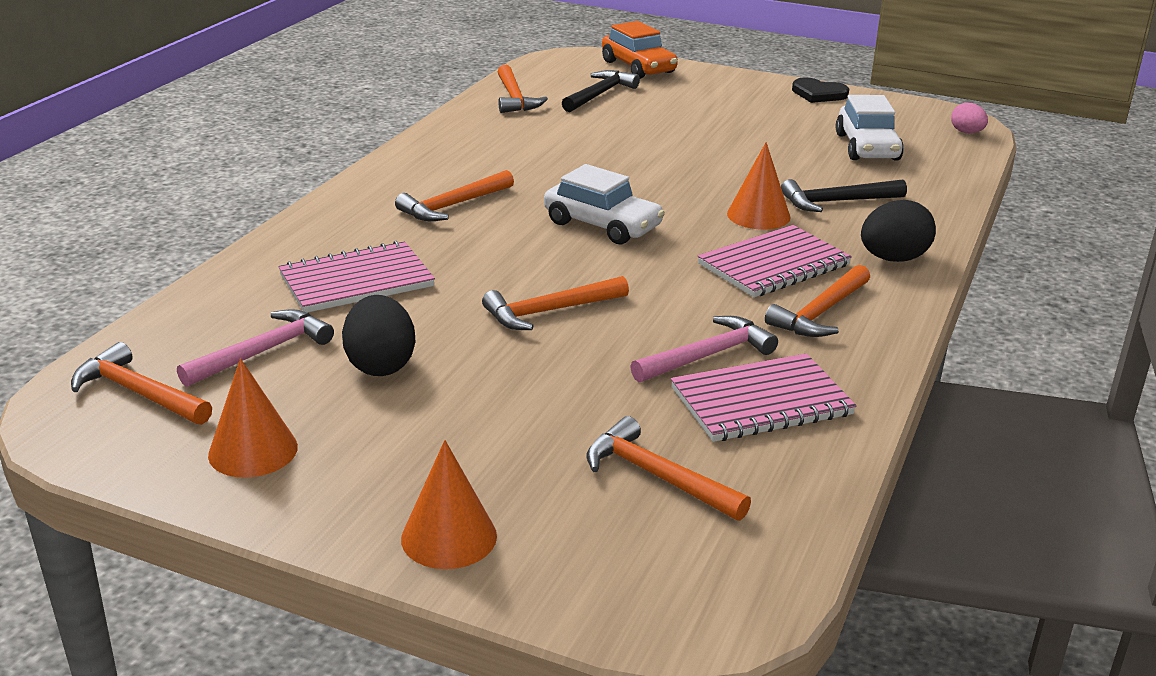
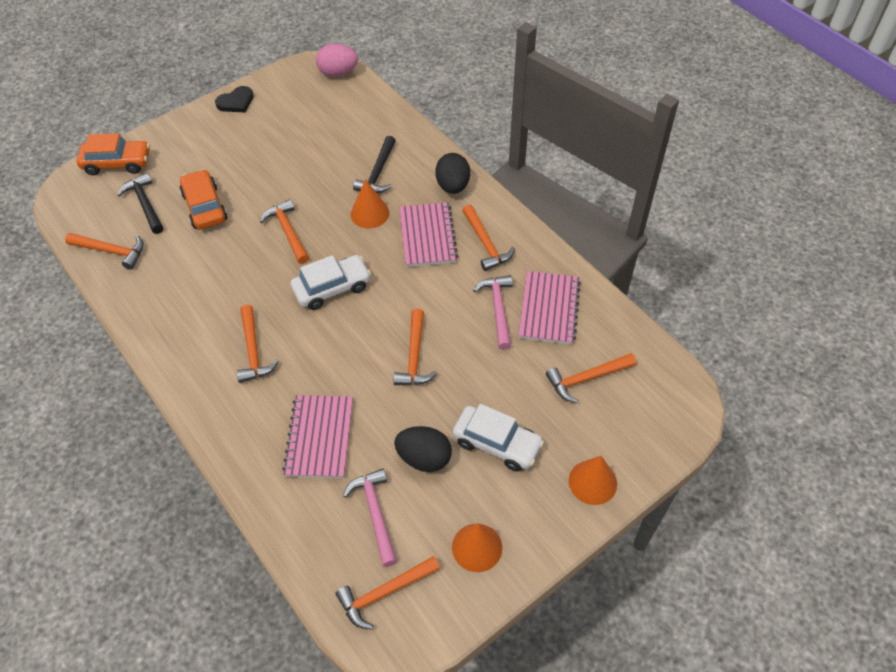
camera: 60 degrees left, 25 degrees up
(635, 122) = (205, 207): none -> orange car
(659, 175) = (288, 232): none -> orange hammer
(867, 147) = (324, 123): white car -> white car (497, 443)
(967, 132) = (338, 73): pink egg -> pink egg, size x1.65

